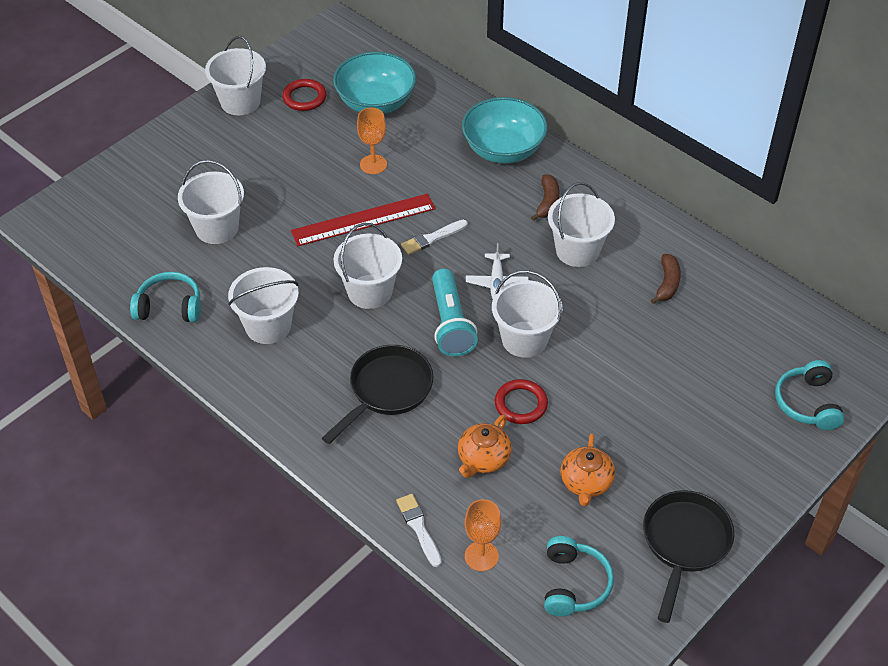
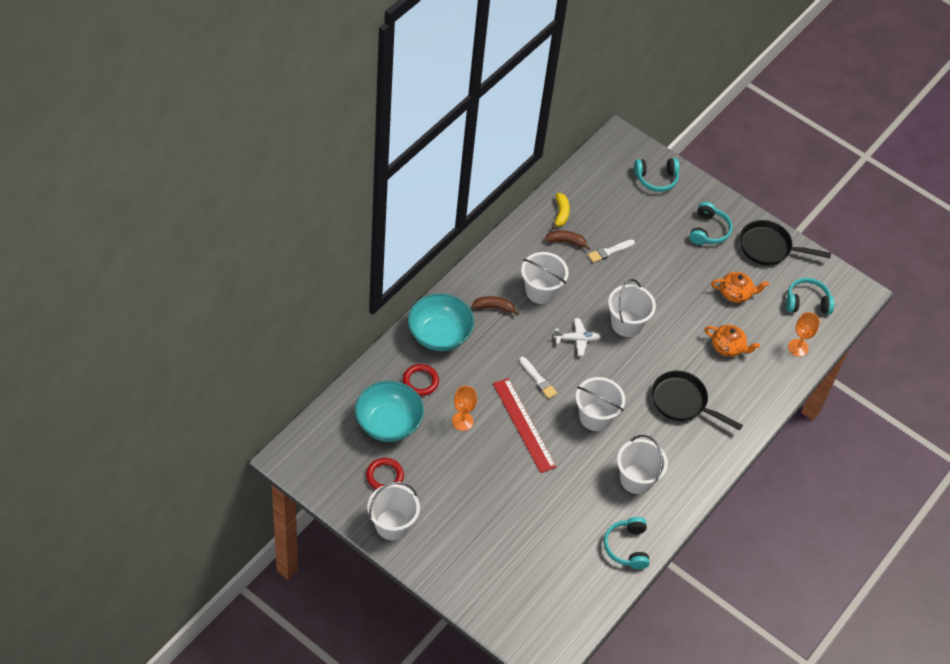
camera: 100 degrees left, 5 degrees up
(217, 228) = (543, 525): white bucket -> none
(419, 528) = (785, 380): white brush -> white brush (609, 251)
(450, 324) = (619, 366): turquoise flashlight -> none
(521, 404) = (681, 326): red ring -> red ring (420, 381)
(710, 461) = (708, 230): none -> turquoise headphones
(718, 281) = (561, 214): none -> yellow banana

